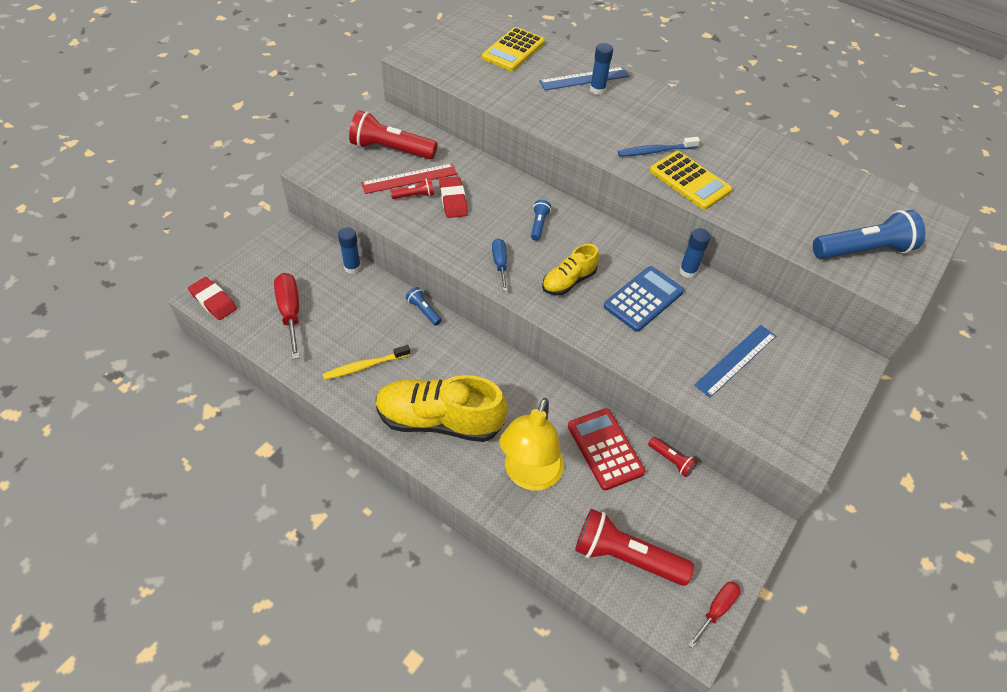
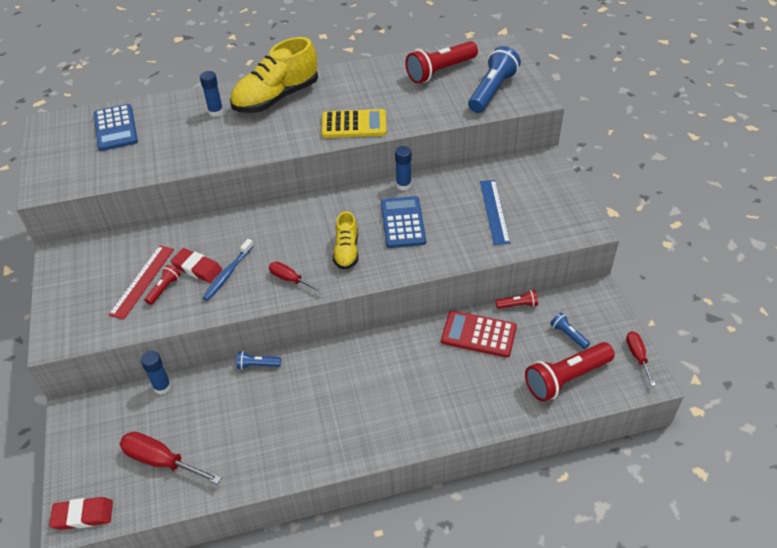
camera: 45 degrees left, 5 degrees down
(365, 366) = (270, 438): yellow toothbrush -> none
(391, 149) = (96, 274): red flashlight -> red flashlight (440, 71)
(439, 420) = (367, 418): yellow shoe -> yellow shoe (276, 98)
(500, 264) = (290, 279): blue screwdriver -> red screwdriver
(513, 50) = (116, 128): yellow calculator -> blue calculator
(529, 475) = (461, 392): yellow lamp -> none
(538, 225) = (278, 234): blue flashlight -> blue flashlight (568, 335)
(584, 79) = (196, 111): blue ruler -> none
(655, 151) = (309, 123): blue toothbrush -> blue toothbrush (228, 274)

